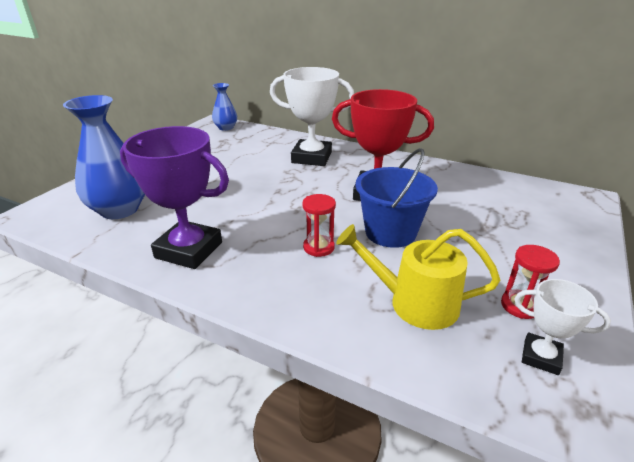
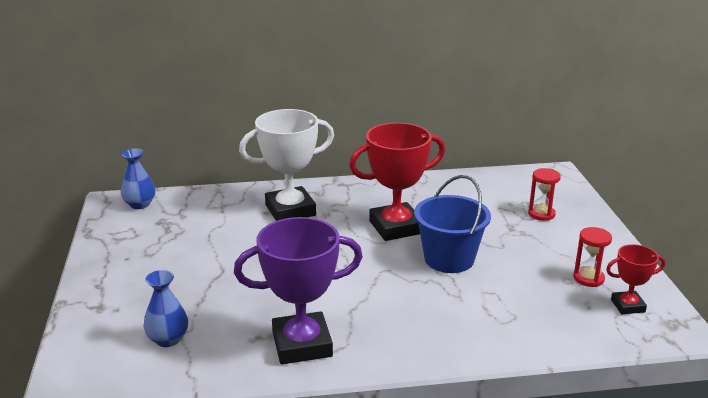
camera: 35 degrees left, 5 degrees down
(119, 210) = (168, 339): blue vase -> blue vase, size x0.56
(318, 247) = (409, 295): red hourglass -> red hourglass (541, 214)
(415, 303) = (525, 306): yellow watering can -> none
(541, 357) = (627, 306): white trophy -> red trophy

